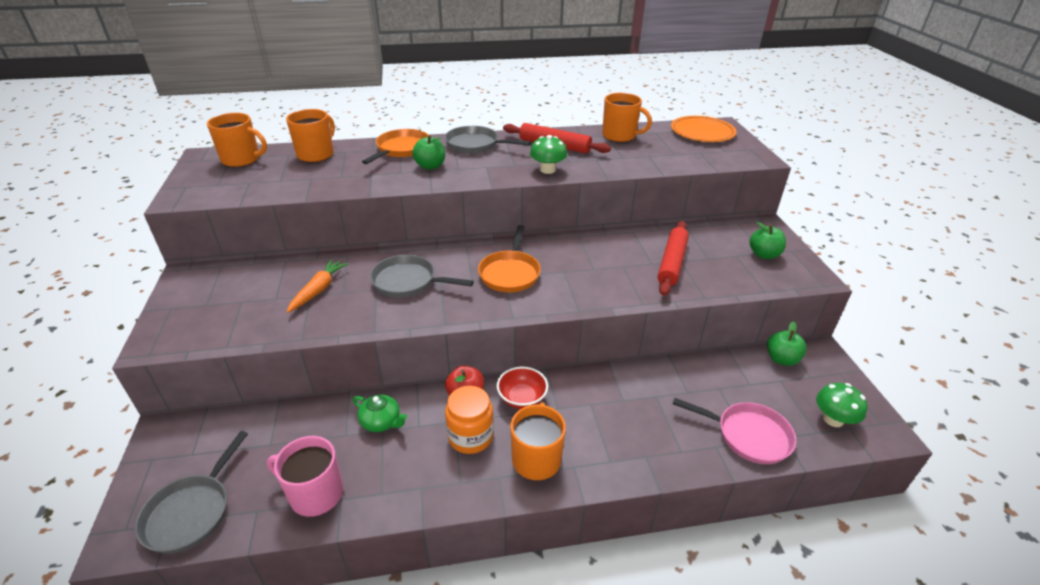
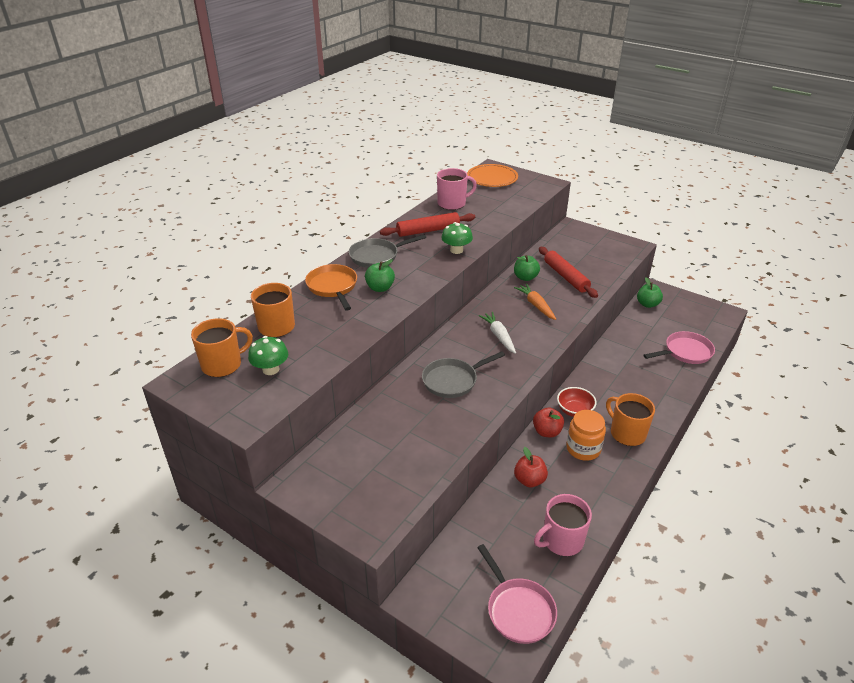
camera: 45 degrees left, 0 degrees up
(191, 512) = (518, 610): grey pan -> pink pan
(318, 290) = (408, 424): orange carrot -> orange carrot (536, 305)
(381, 422) = (529, 480): green teapot -> red apple
(510, 273) = (499, 336): orange pan -> white carrot
(620, 136) = (452, 203): orange mug -> pink mug
(764, 255) = (597, 245): green apple -> green apple (525, 277)
(833, 419) = (702, 320): green mushroom -> green mushroom (271, 369)

